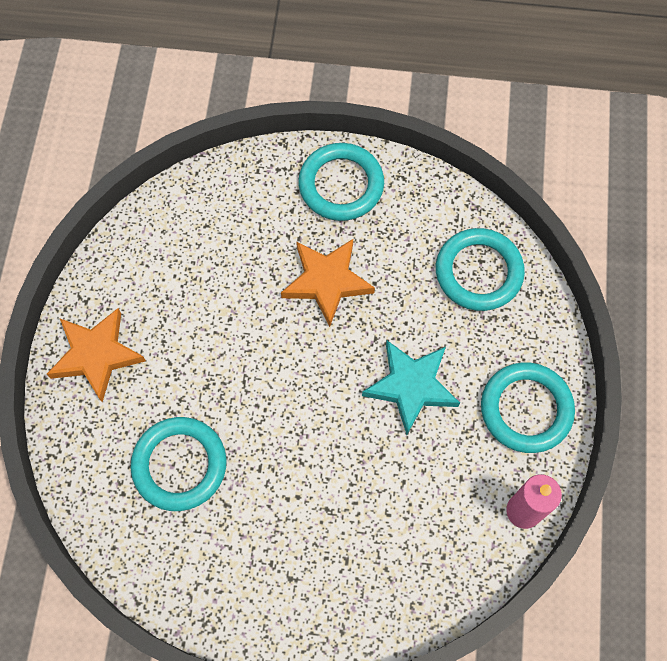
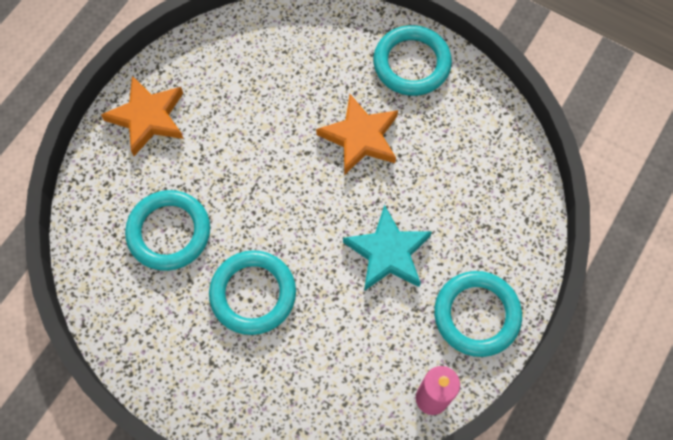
camera: 25 degrees right, 0 degrees up
(478, 272) = (493, 183): turquoise ring -> turquoise ring (253, 294)

